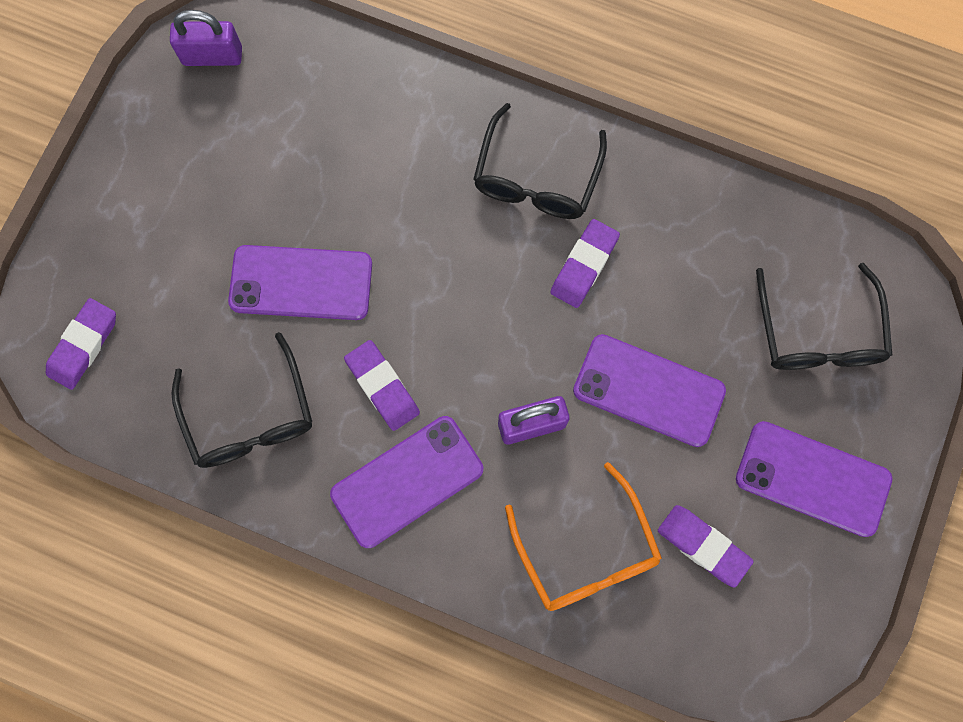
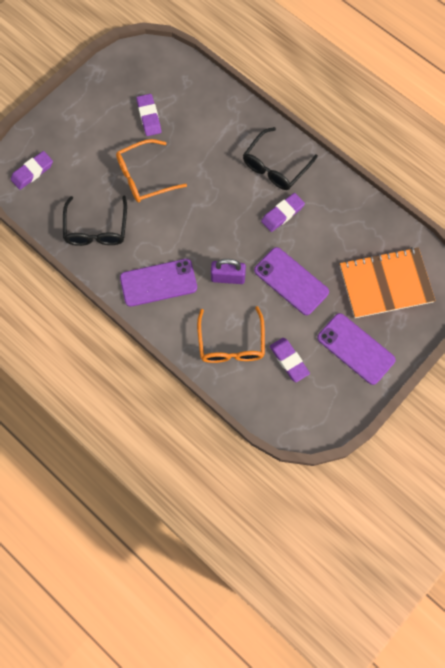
camera: 20 degrees right, 5 degrees down
(212, 56) = (142, 62): purple padlock -> none
(301, 282) = (143, 177): purple phone -> orange glasses
(382, 387) = (163, 236): purple eraser -> purple eraser (149, 117)
(818, 334) = (385, 283): black glasses -> orange notebook

